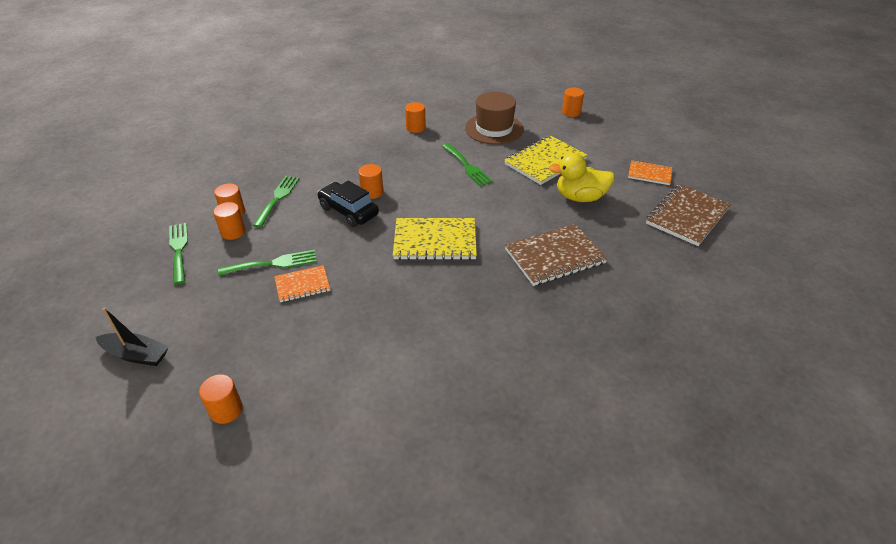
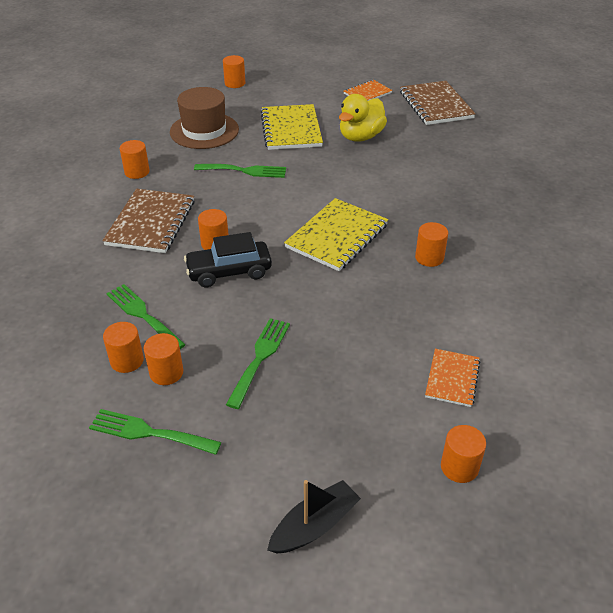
camera: 55 degrees left, 0 degrees up
(302, 285) = (317, 347): orange notebook -> orange notebook (452, 379)
(456, 300) = (429, 258): none -> orange cylinder
(554, 256) = (423, 184): brown notebook -> brown notebook (151, 223)

